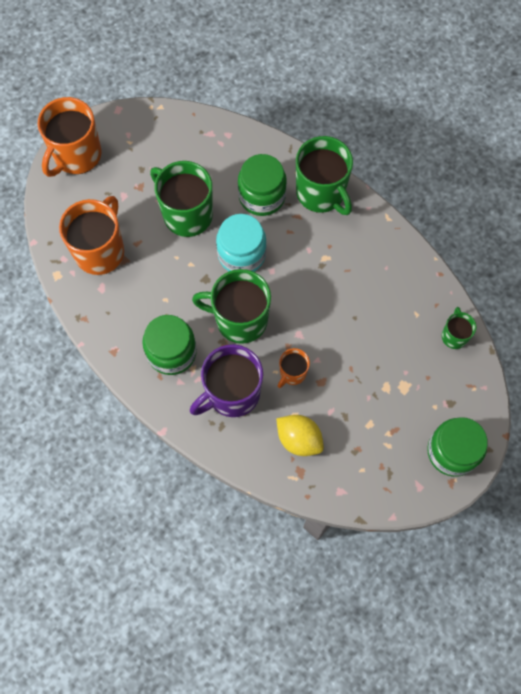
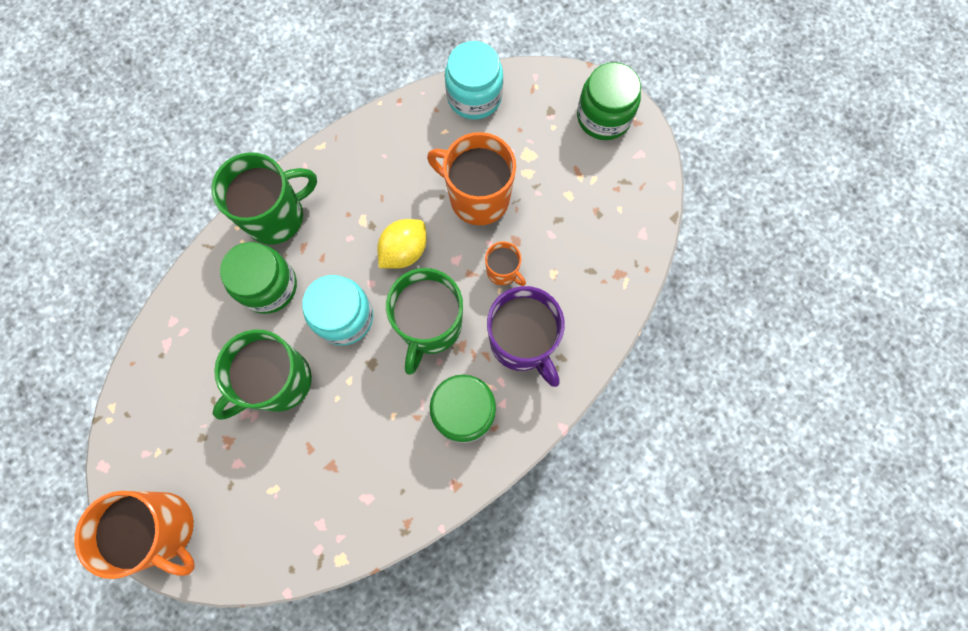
camera: 85 degrees left, 5 degrees up
(100, 251) = (314, 498): orange mug -> orange mug (478, 197)
(299, 439) = (581, 271): yellow lemon -> yellow lemon (404, 251)
(454, 336) = (474, 96): green mug -> turquoise jar

